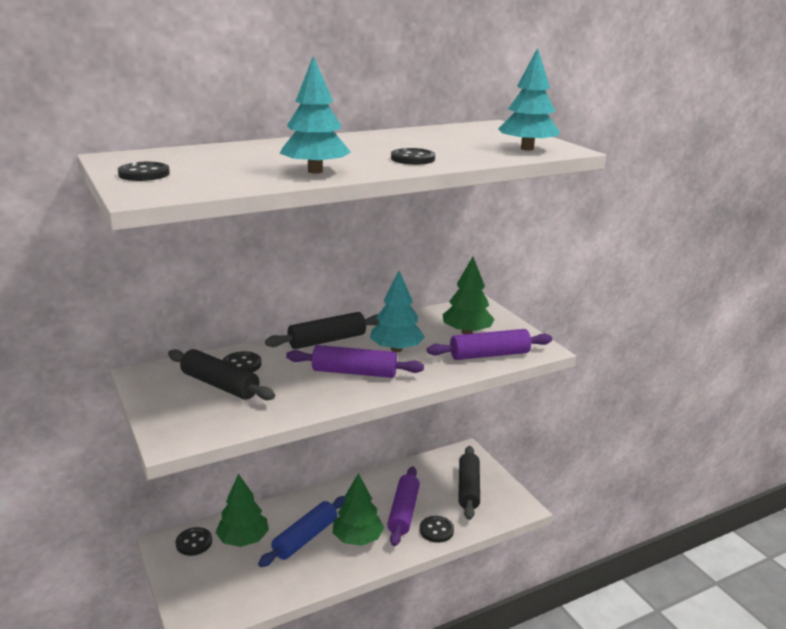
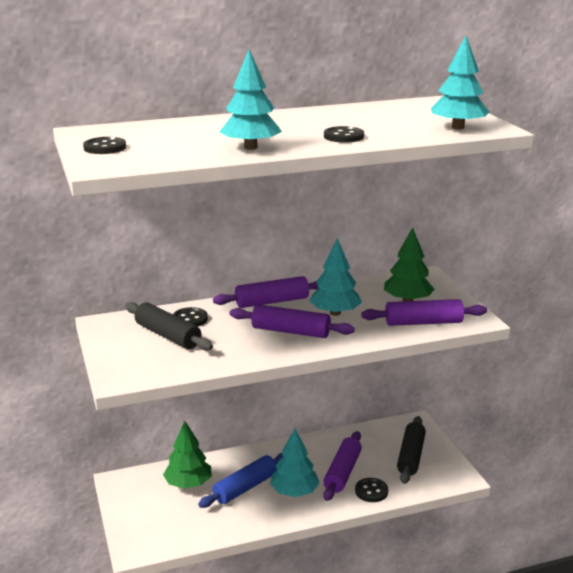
camera: 10 degrees right, 0 degrees up
(194, 542) = (144, 483): black button -> none
(327, 340) = (272, 302): black rolling pin -> purple rolling pin
(357, 538) = (294, 492): green tree -> turquoise tree

